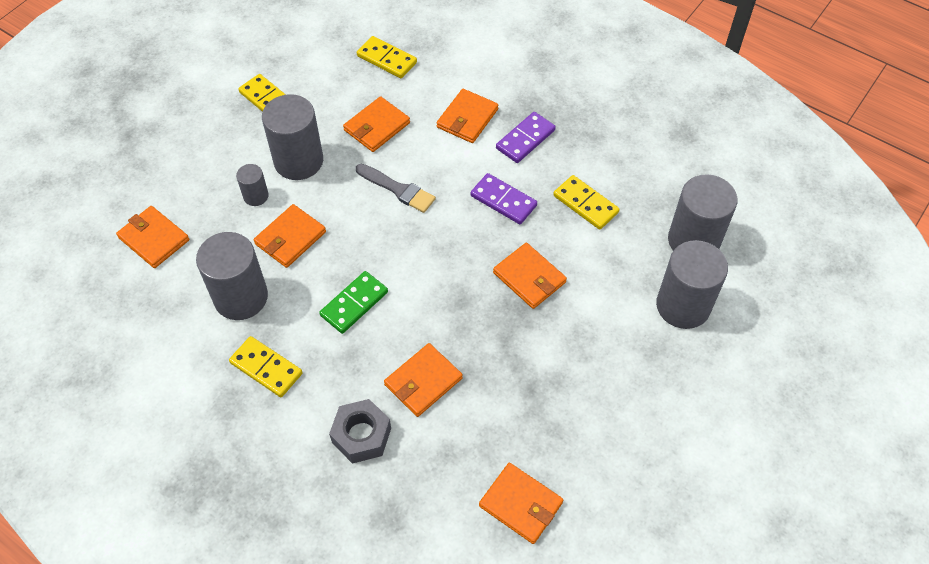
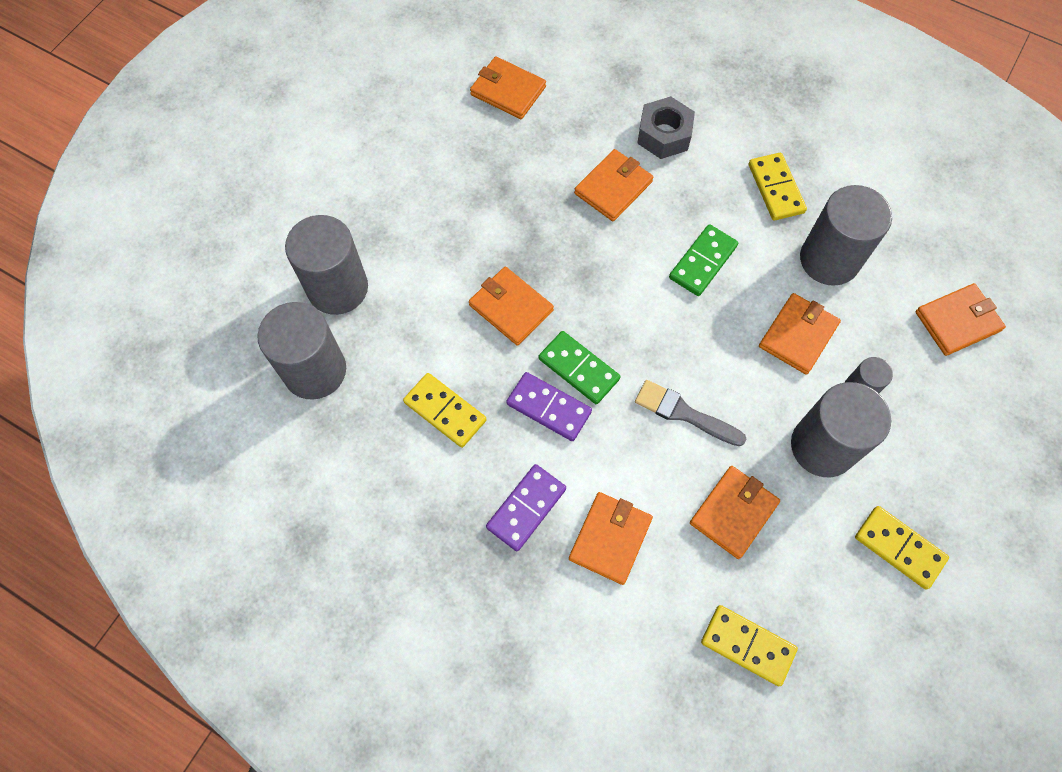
camera: 175 degrees right, 10 degrees up
(154, 239) = (957, 321): orange wallet -> orange wallet turned 60 degrees counterclockwise
(266, 368) = (775, 188): yellow domino -> yellow domino turned 45 degrees clockwise
(476, 226) = (579, 369): none -> green domino

